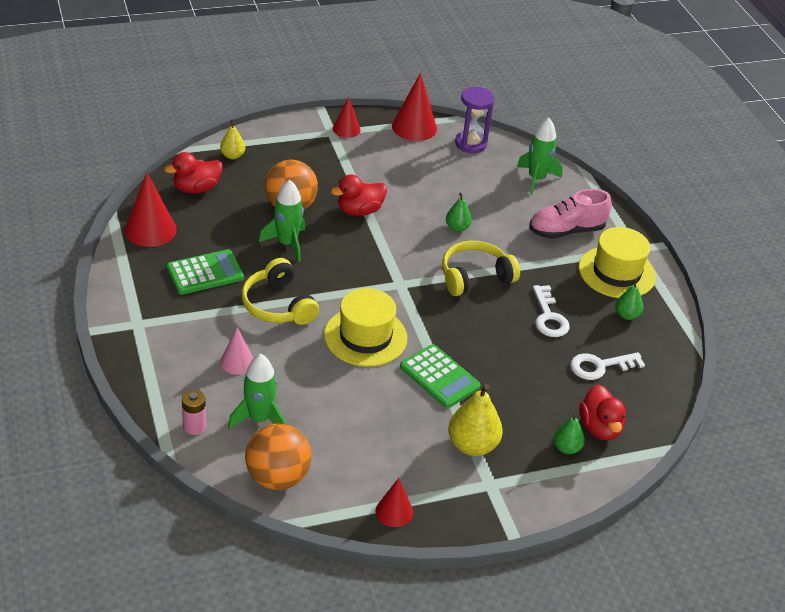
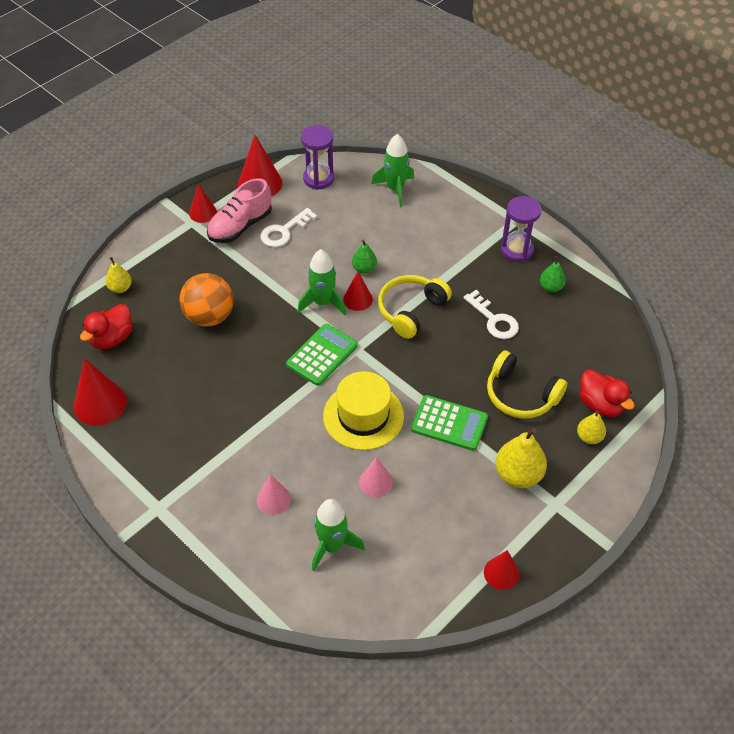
camera: 25 degrees left, 10 degrees up
(194, 426) = (282, 585): pink battery -> none
(205, 273) = (181, 423): green calculator -> green calculator (322, 355)
(277, 477) = (387, 595): orange ball -> none
(278, 305) = (268, 423): yellow headphones -> yellow headphones (521, 395)
(287, 243) = (233, 356): green rocket -> green rocket (323, 303)
(336, 390) = (375, 482): none -> pink cone
(359, 211) = (272, 291): red duck -> none
(432, 248) = (357, 299): none -> red cone
(566, 231) = (452, 229): pink shoe -> pink shoe (240, 226)
(566, 448) = (589, 437): green pear -> yellow pear
(600, 366) = (563, 347): white key -> white key (284, 231)
(616, 272) = (516, 250): yellow hat -> purple hourglass

